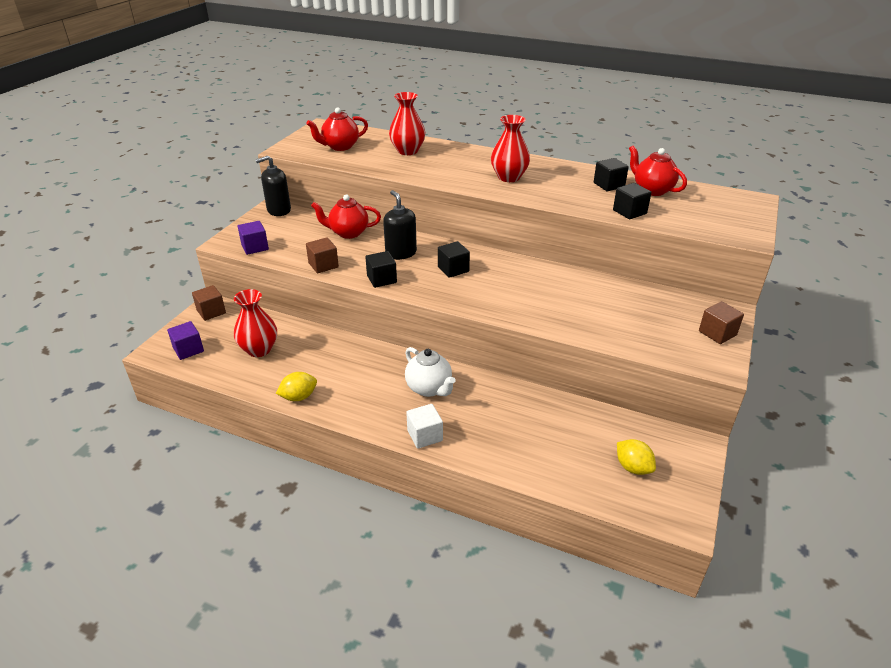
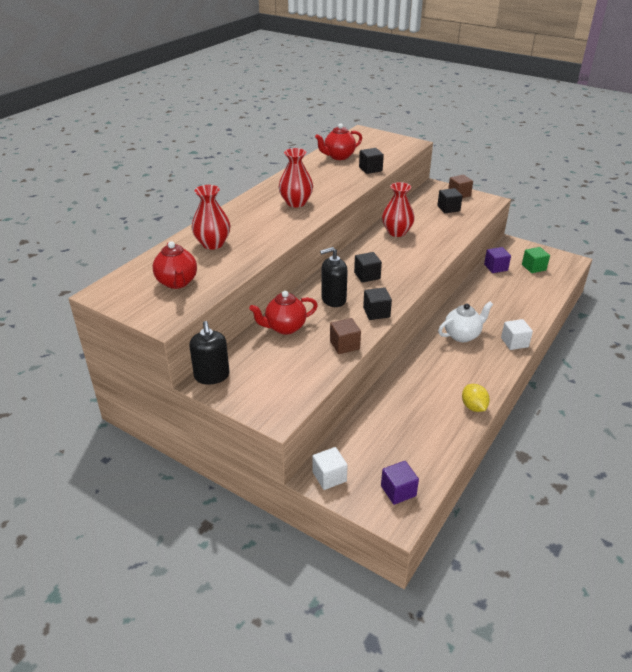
camera: 80 degrees left, 0 degrees up
(211, 312) = (329, 477): brown cube -> white cube
(255, 247) = (295, 392): purple cube -> purple cube (495, 267)
(259, 349) = (403, 434): red vase -> red vase (396, 232)
(348, 233) = (285, 327): red teapot -> red teapot turned 60 degrees clockwise
(609, 185) = (325, 168): black cube -> black cube (448, 208)
(633, 467) = (533, 267): yellow lemon -> green cube

